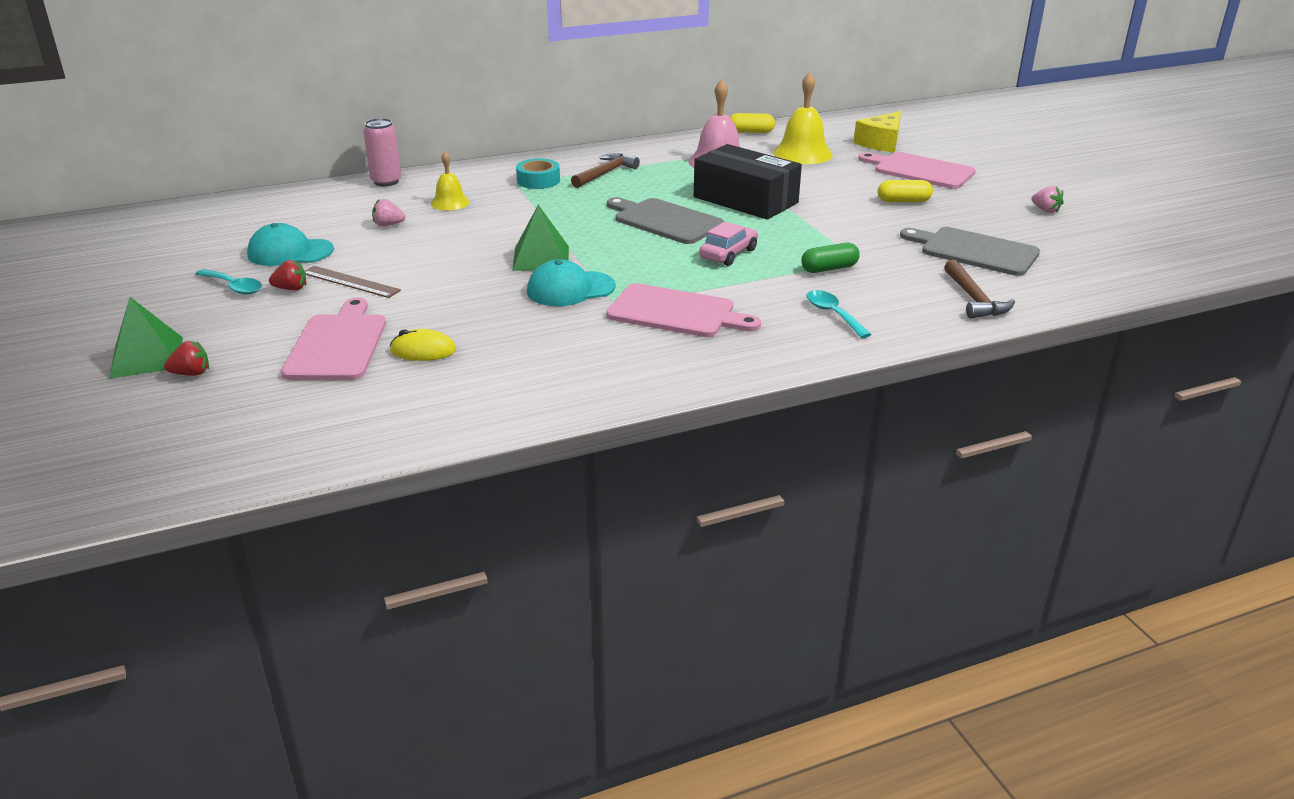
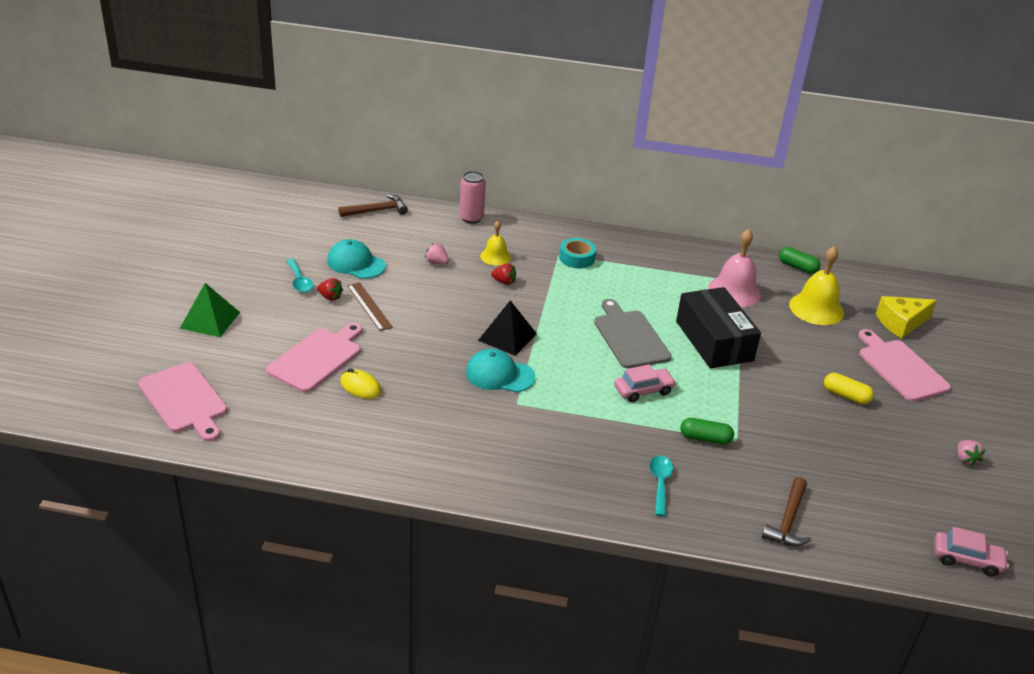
camera: 30 degrees right, 5 degrees up
(191, 373) = (222, 344): red strawberry -> red strawberry (504, 282)
(541, 258) = (507, 337): green pyramid -> black pyramid
(605, 173) = (633, 269): brown hammer -> brown hammer (377, 211)
(676, 312) = (550, 429): pink cutting board -> pink cutting board (184, 400)
(750, 132) = (797, 267): yellow capsule -> green capsule
(974, 251) = (846, 474): grey cutting board -> none
(1135, 271) = (966, 559): none -> pink car

